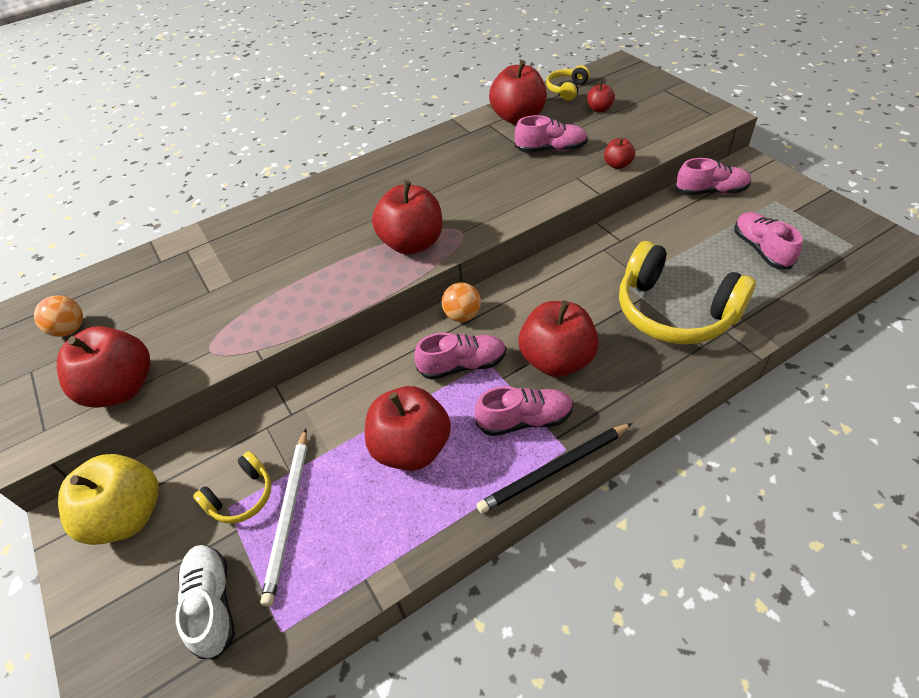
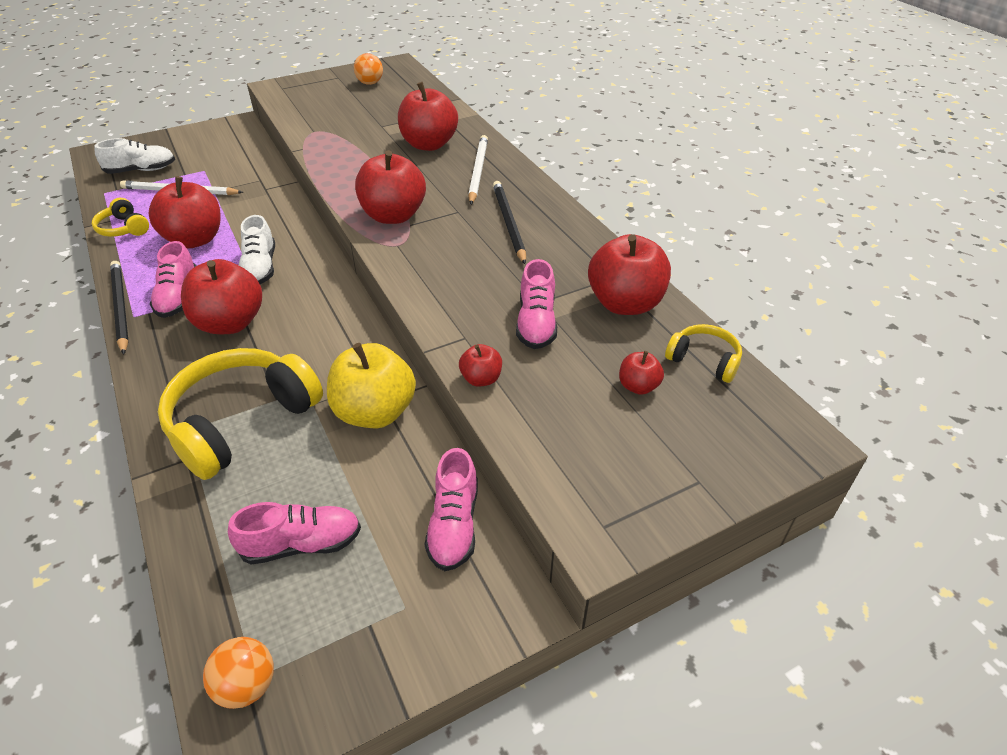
camera: 90 degrees right, 5 degrees down
(122, 388) = (299, 106): red apple -> red apple (429, 144)
(128, 515) = (225, 139): yellow apple -> yellow apple (375, 412)
(241, 496) = (208, 174): yellow headphones -> yellow headphones (123, 228)
(328, 204) = (478, 171): none -> white pencil
(420, 176) = (509, 223): none -> black pencil
(462, 315) = (321, 271): orange ball -> orange ball (247, 685)
(462, 365) = (260, 268): pink shoe -> white shoe

